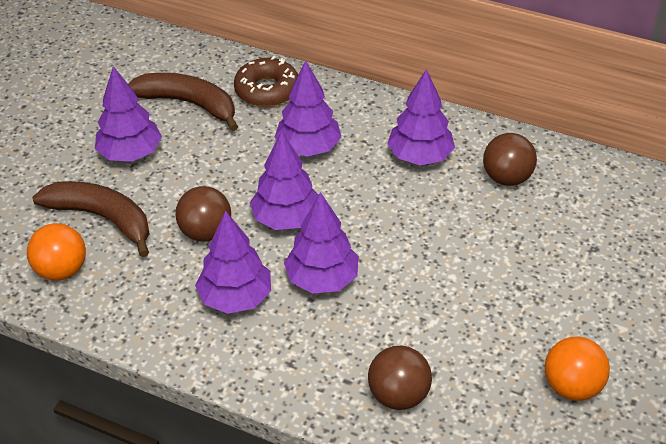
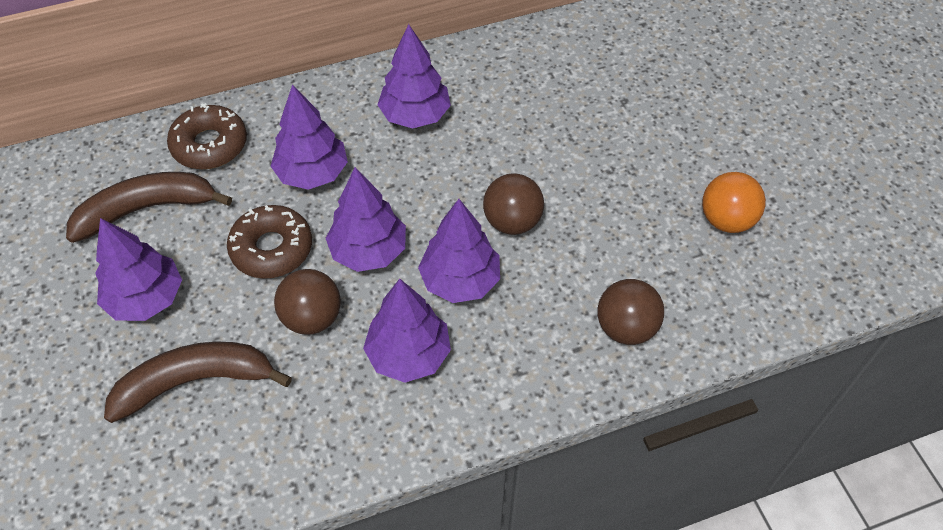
camera: 45 degrees left, 10 degrees up
(62, 270) = (216, 462): orange ball -> none
(231, 175) = (272, 248): none -> brown donut
(506, 178) = (502, 87): brown ball -> brown ball (512, 222)

